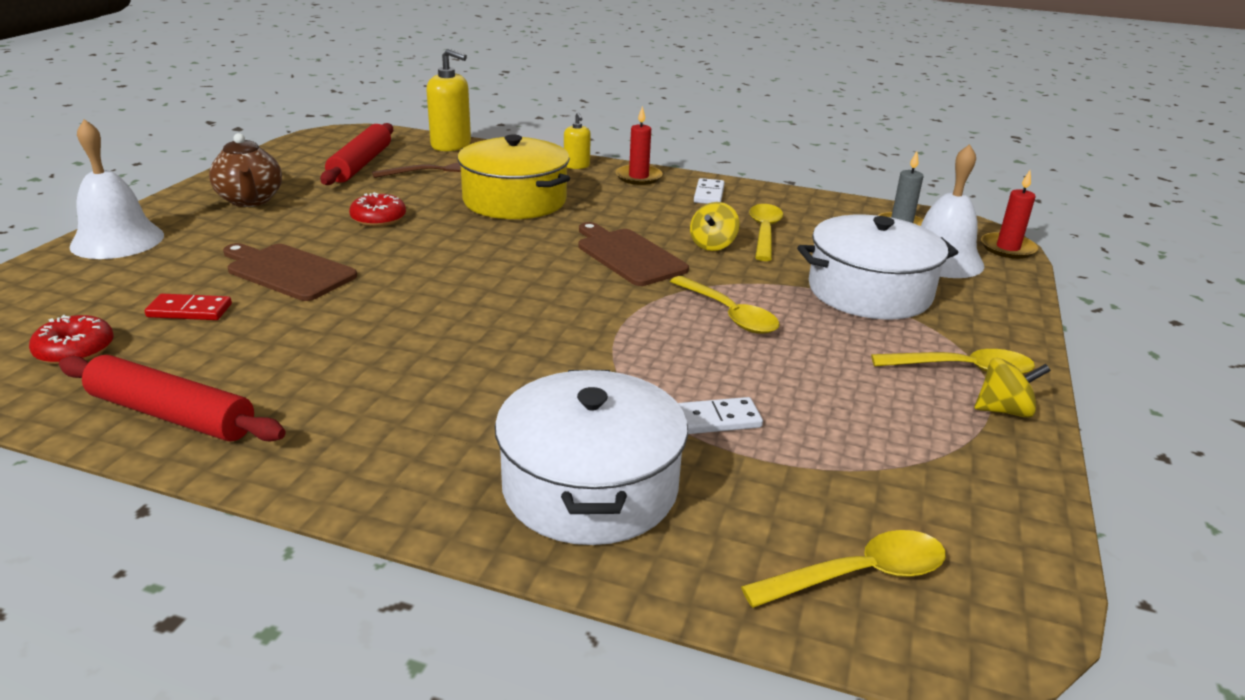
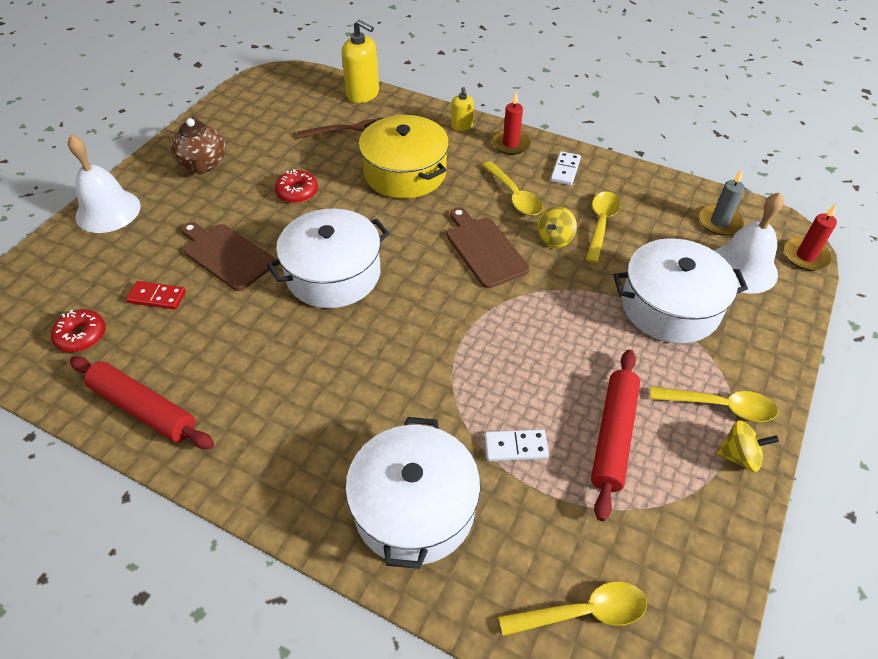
camera: 10 degrees right, 20 degrees up
(361, 164) = (289, 119): red rolling pin -> red rolling pin (613, 436)
(436, 282) = (333, 274): none -> white pot
(729, 314) = (550, 327): yellow spoon -> yellow spoon (514, 196)

